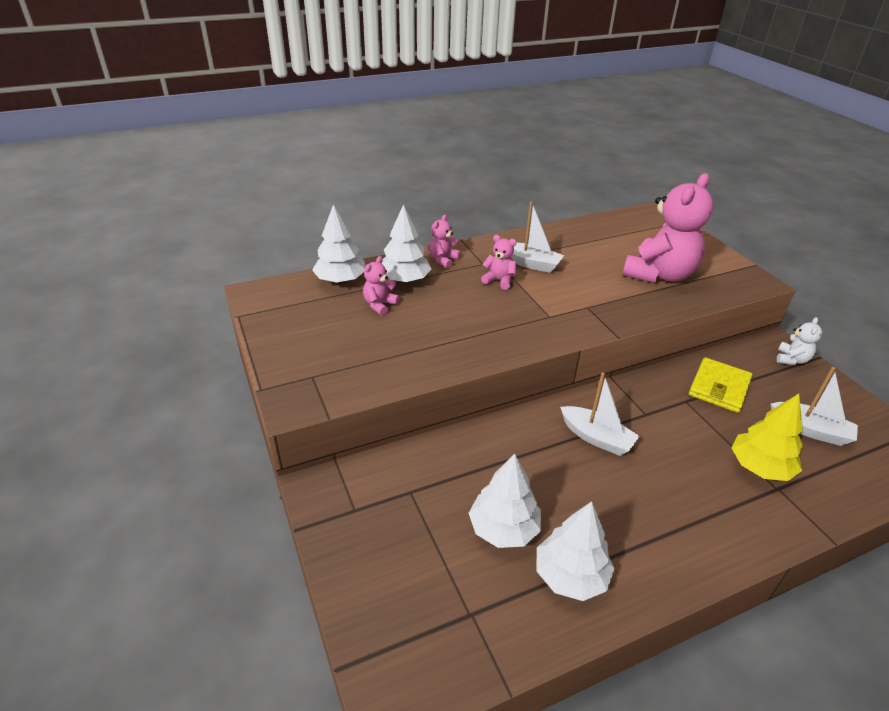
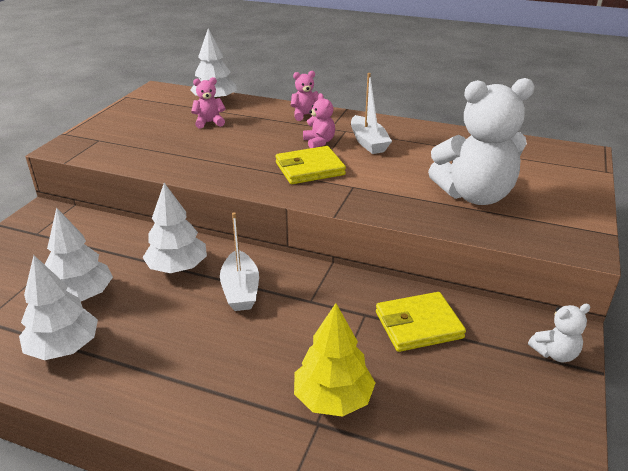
camera: 45 degrees right, 5 degrees down
(404, 280) = (254, 116): white tree -> white tree (177, 267)
(536, 308) = (309, 169): none -> yellow wallet
(659, 274) = (474, 195): pink teddy bear -> white teddy bear
(810, 430) = (448, 413): white boat -> none

